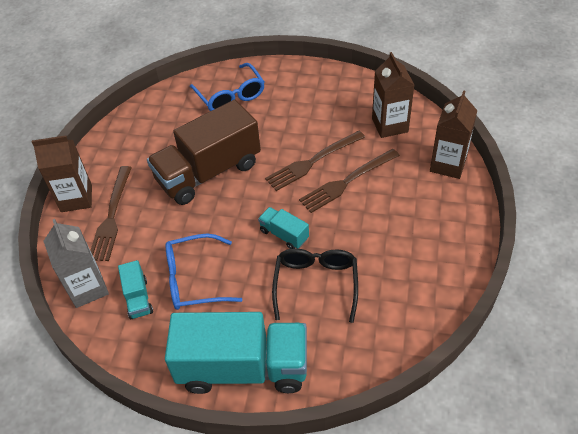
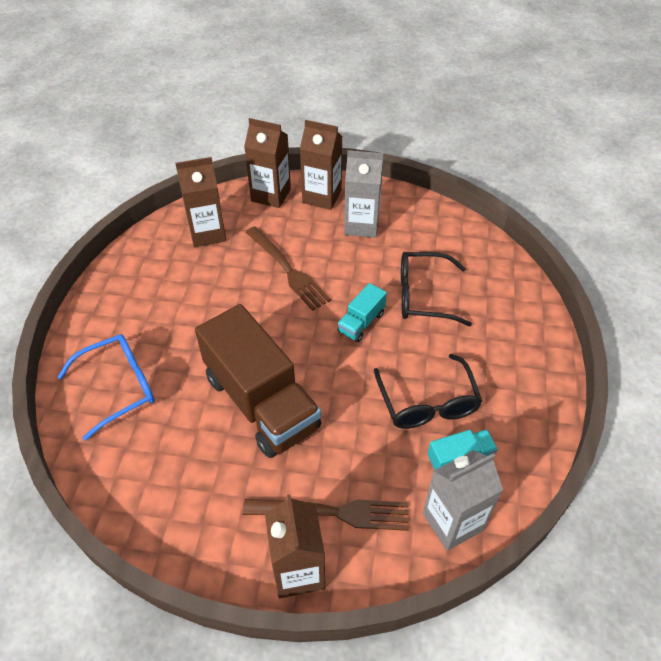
camera: 95 degrees left, 0 degrees up
(195, 279) = (427, 402): blue glasses -> black glasses
(243, 367) = (527, 351): turquoise truck -> none
(312, 162) = (256, 299): brown fork -> none
(412, 236) = (361, 225): none -> grey carton
(451, 204) = (322, 197): none -> brown carton

